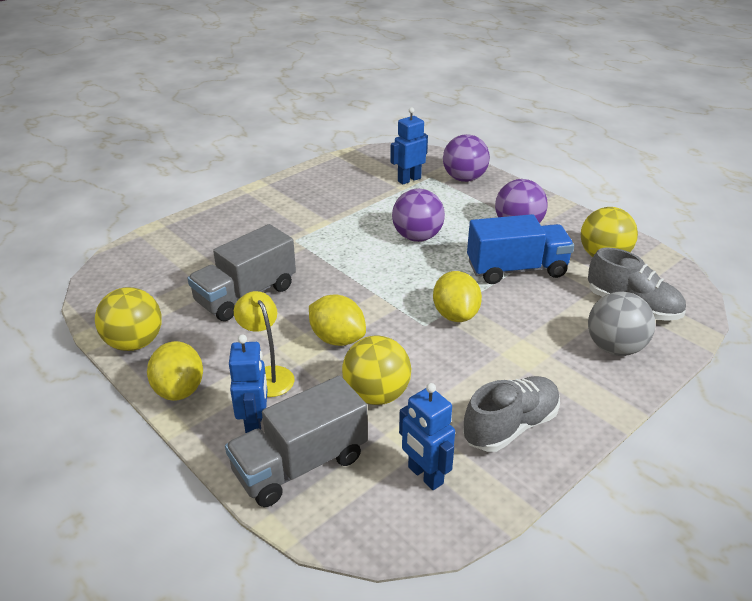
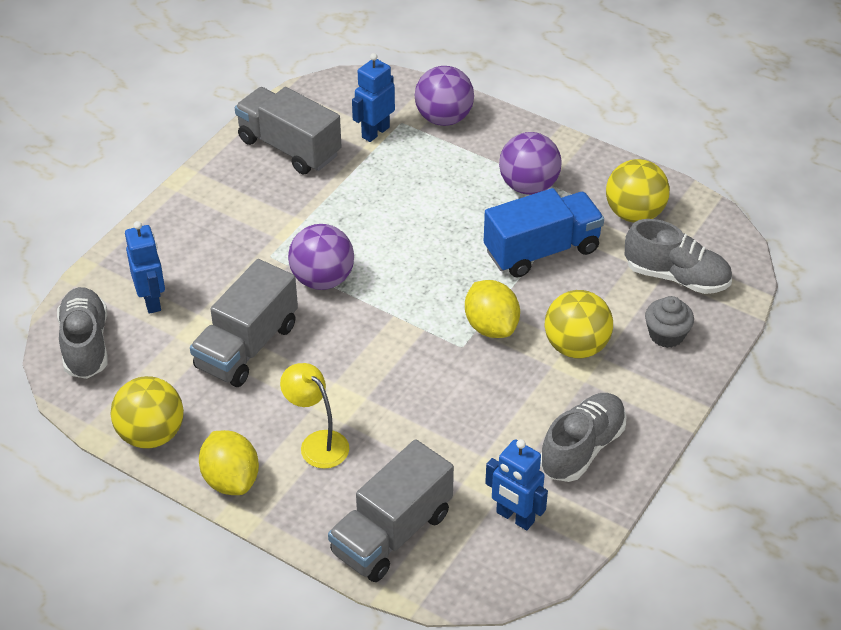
camera: 15 degrees left, 10 degrees up
(124, 273) = (85, 344): none -> grey shoe
(255, 425) = (329, 501): blue robot -> blue robot (152, 301)
(337, 339) = (374, 383): yellow lemon -> none
(341, 180) = (289, 147): none -> grey truck
(376, 394) = (439, 441): yellow ball -> yellow ball (576, 346)
(417, 237) = (415, 224): purple ball -> purple ball (322, 279)
(615, 347) = (666, 335): grey ball -> grey cupcake

